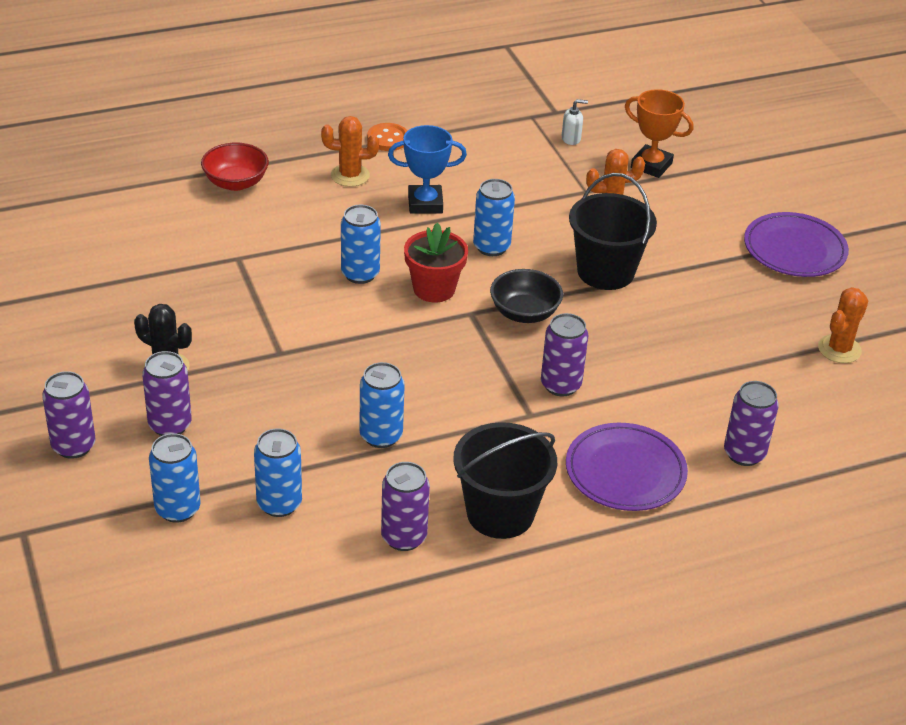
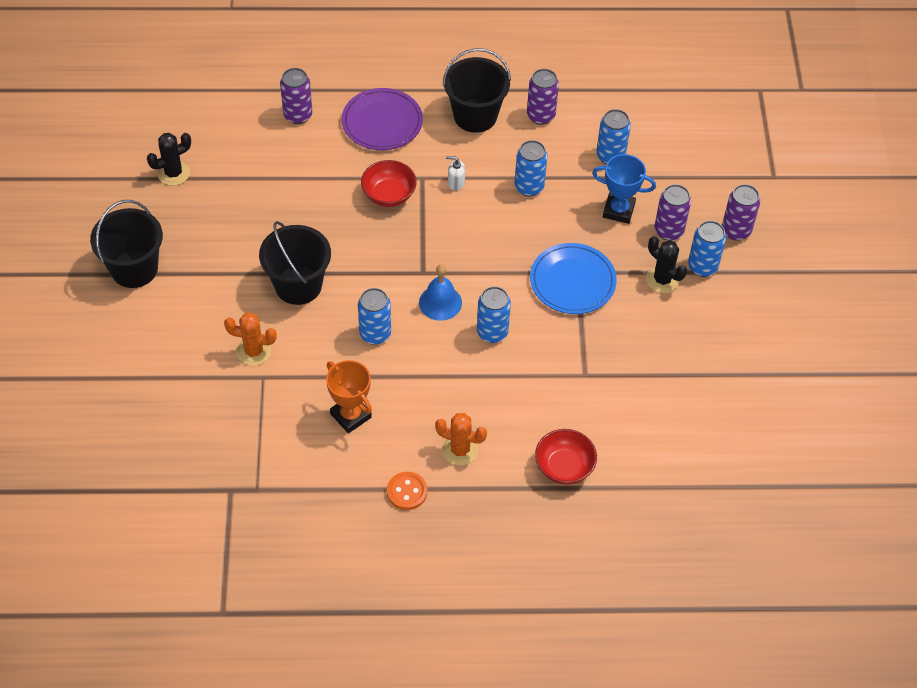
camera: 160 degrees left, 15 degrees up
(177, 509) = (675, 168): blue can -> blue can (702, 267)
(282, 341) = (572, 281): none -> blue plate
(425, 203) = (408, 397): blue trophy -> blue trophy (618, 210)
(434, 289) = (440, 302): red flower pot -> blue bell
(524, 313) = (382, 262): black bowl -> none
(560, 385) = (389, 195): purple can -> red bowl
(571, 139) = (237, 447): white soap dispenser -> white soap dispenser (456, 183)
(651, 165) = (186, 393): orange trophy -> orange trophy (350, 415)
(794, 249) = (134, 269): purple plate -> black bucket
(839, 349) = (173, 173): orange cactus -> black cactus

